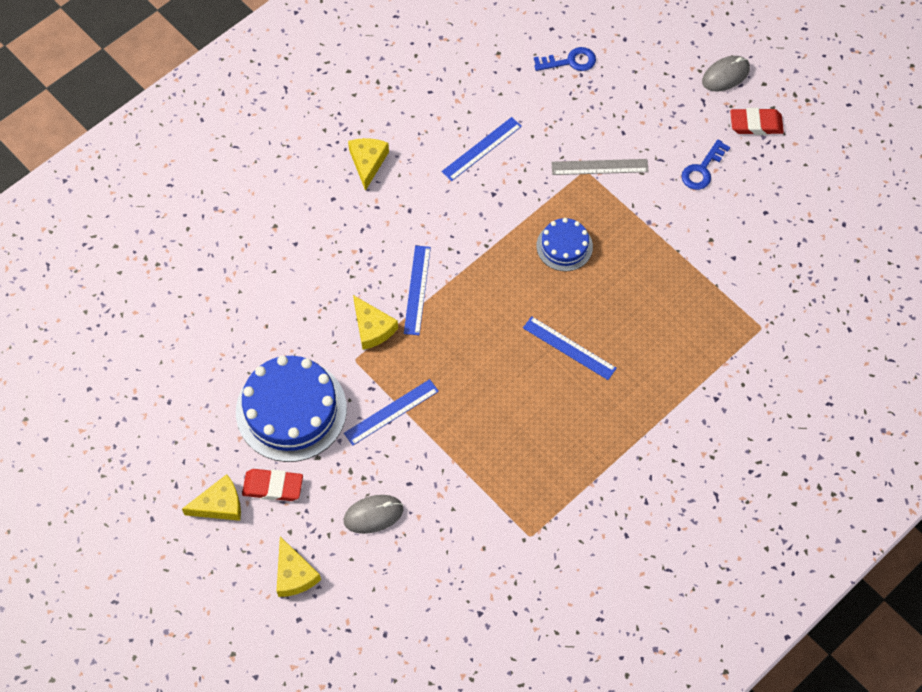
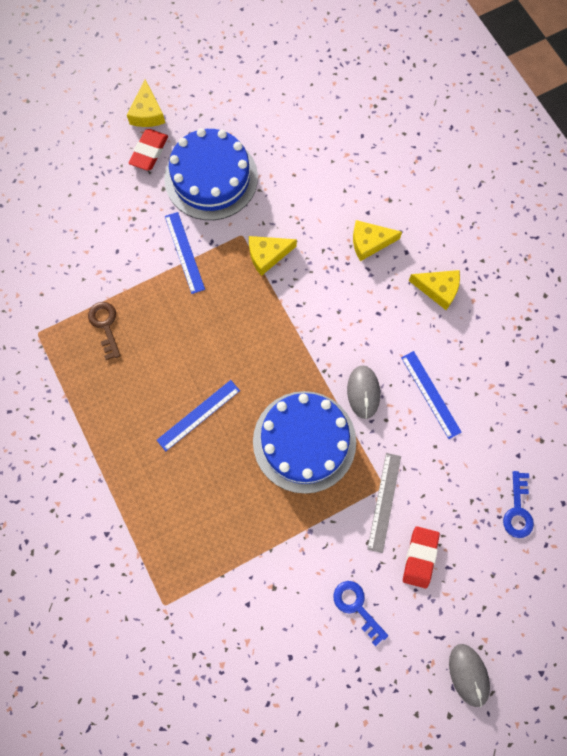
camera: 105 degrees right, 10 degrees up
(294, 574) = (72, 153): yellow cheese -> yellow cheese (370, 242)
(373, 515) = (99, 218): grey mouse -> grey mouse (363, 392)
(417, 290) = (294, 300): blue ruler -> none
(501, 468) = (105, 326): none -> brown key
(564, 246) = (304, 441): blue cake -> blue cake, size x1.87
(756, 124) = (399, 687): red eraser -> red eraser (420, 557)

